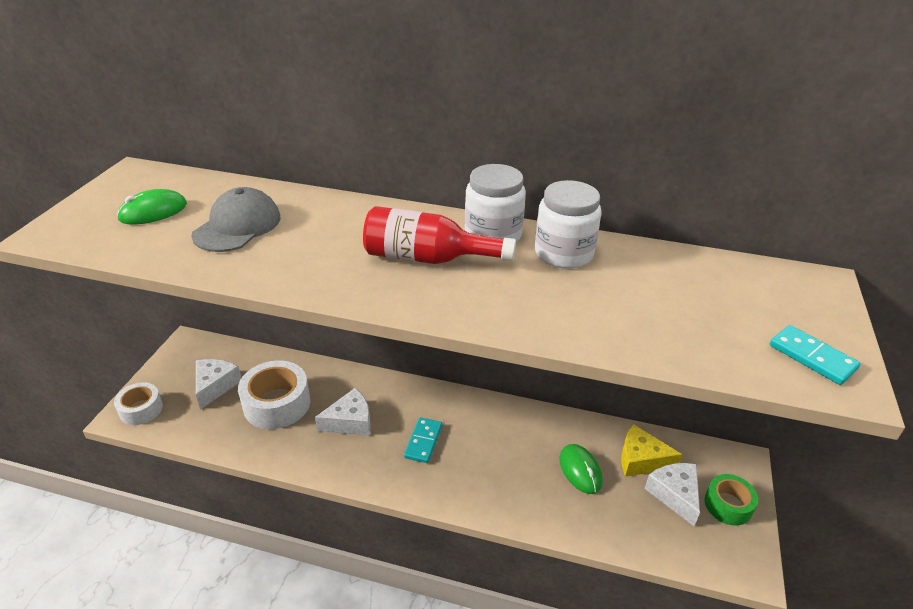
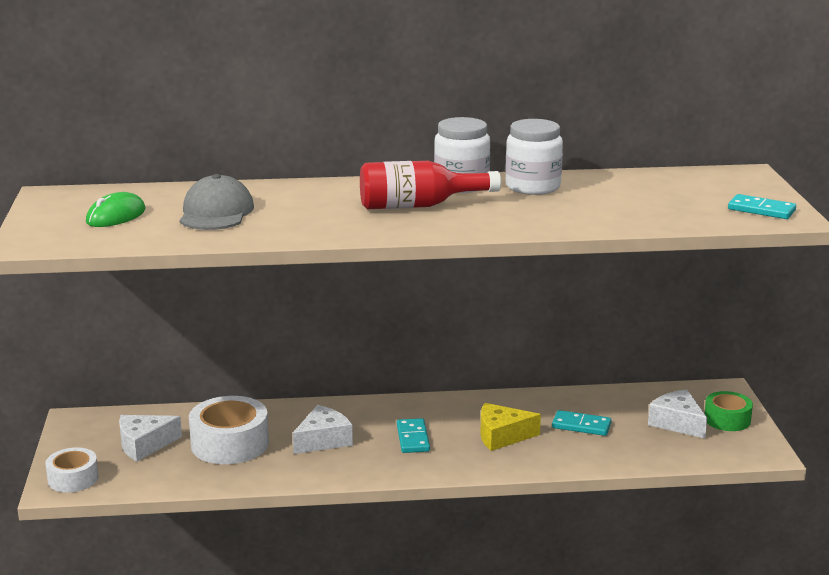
camera: 20 degrees left, 15 degrees down
(215, 386) = (144, 445): white cheese -> white cheese turned 105 degrees counterclockwise
(580, 470) = (581, 426): green mouse -> turquoise domino
(641, 460) = (633, 407): yellow cheese -> yellow cheese (502, 436)

